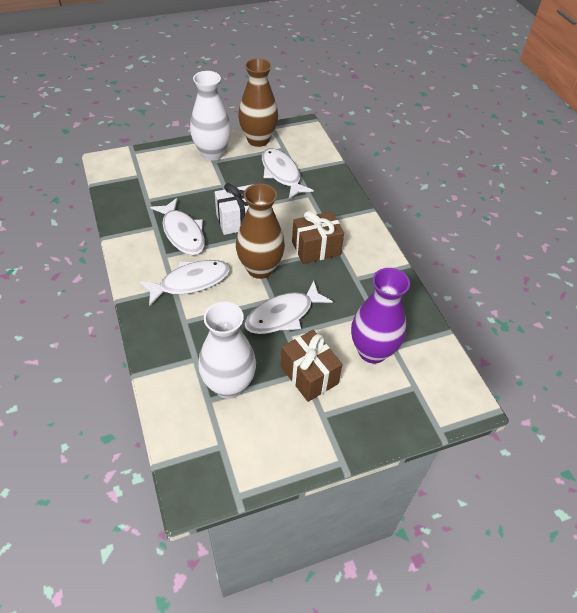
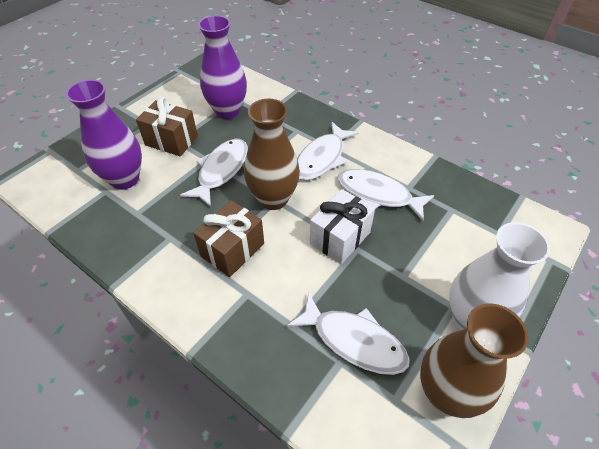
camera: 150 degrees right, 0 degrees up
(229, 385) = (227, 111): white vase -> purple vase

